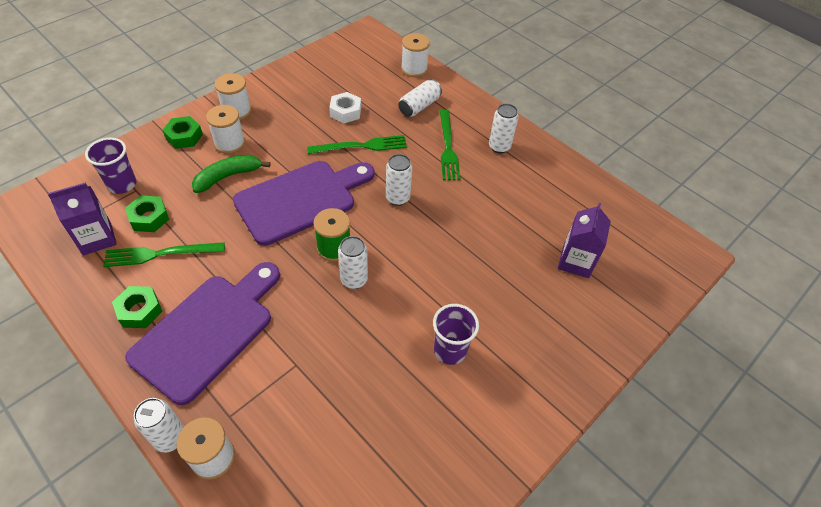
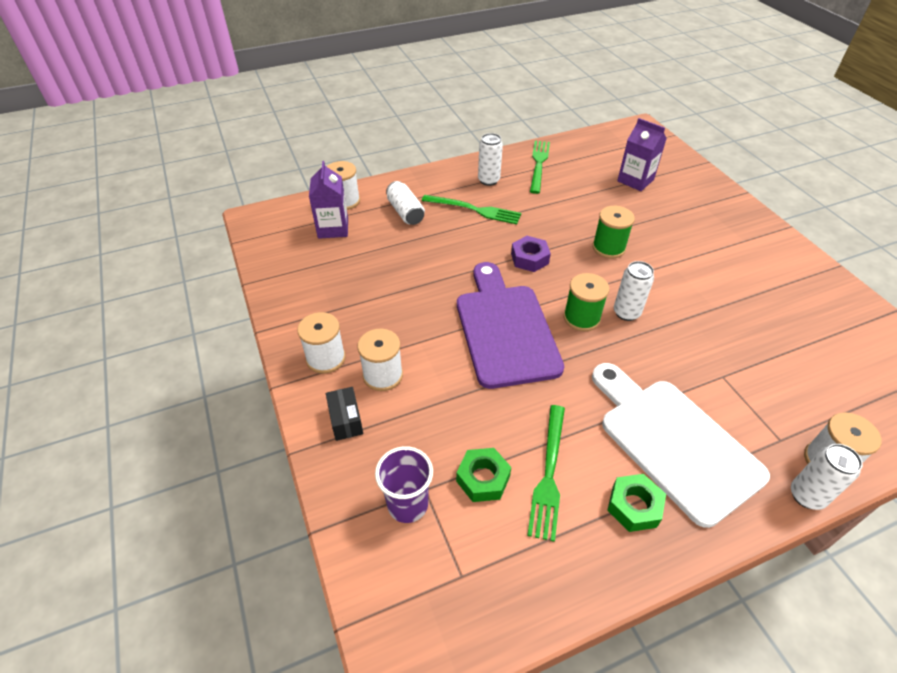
camera: 65 degrees left, 5 degrees down
(97, 238) = (500, 546): purple carton -> purple carton (333, 228)
(184, 137) = (346, 420): green nut -> black box
(207, 331) = (673, 442): purple cutting board -> white cutting board
(228, 177) = (442, 386): green banana -> none
(345, 112) = (383, 265): white nut -> none
(361, 146) = (444, 266): green fork -> green fork (539, 164)
(397, 198) = (529, 258): white can -> purple nut
(443, 254) = (608, 248): none -> green spool
(450, 350) = (716, 272): purple cup -> none

